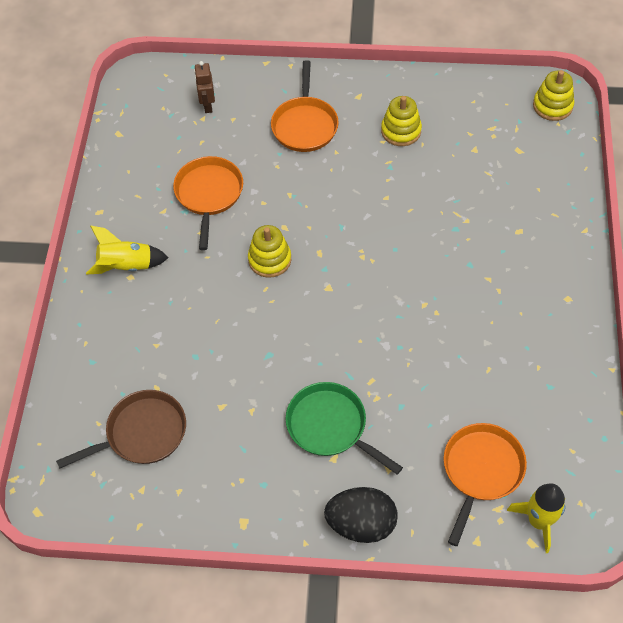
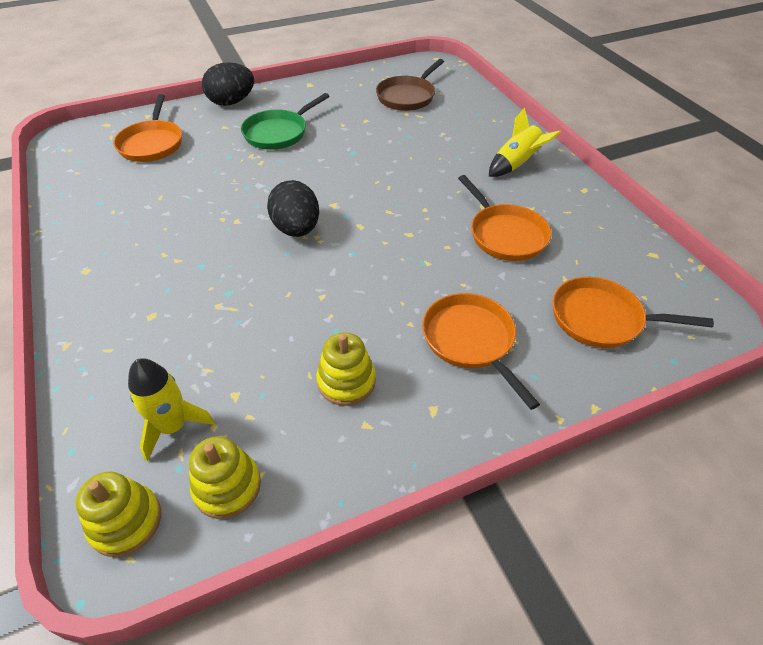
camera: 150 degrees right, 10 degrees down
(207, 105) = (602, 319): brown robot -> orange pan
(269, 259) = (402, 206): yellow stacking toy -> yellow stacking toy (227, 486)
(330, 426) = (278, 133): green pan -> green pan turned 120 degrees clockwise
(375, 271) = (296, 229): none -> black egg
(539, 521) = (102, 134): yellow rocket -> yellow rocket (173, 426)

